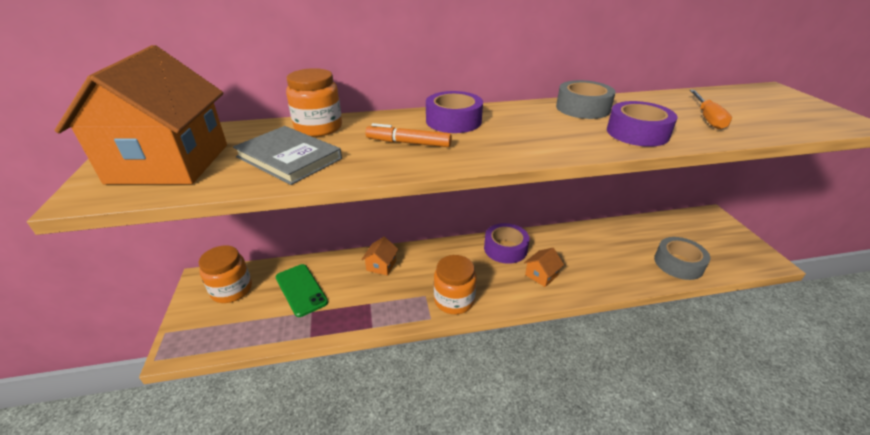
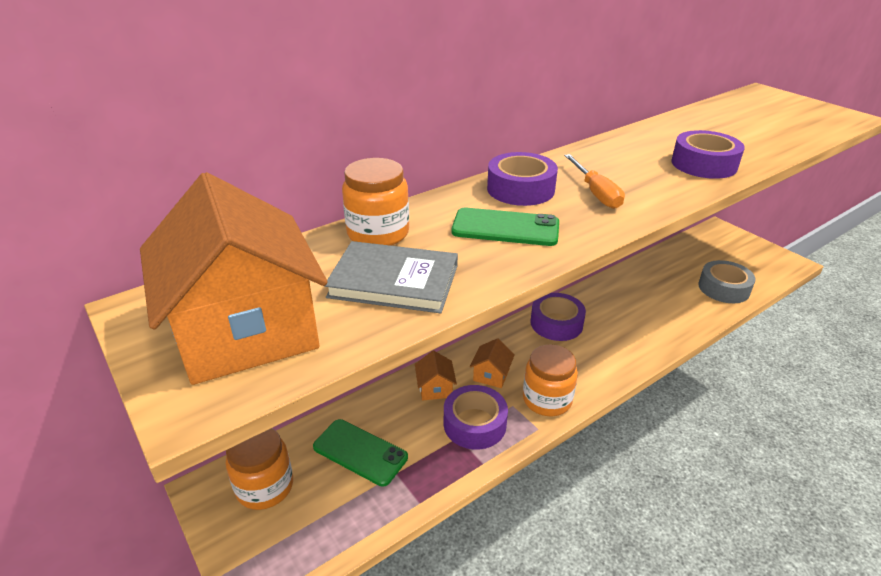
camera: 25 degrees left, 0 degrees up
(388, 298) = (474, 424): none -> purple tape
(408, 143) = (505, 228): orange marker -> green phone
(541, 275) = (613, 341): orange house -> orange house (491, 375)
(582, 108) = (628, 146): grey tape -> none
(707, 118) = (743, 135): orange screwdriver -> orange screwdriver (595, 193)

